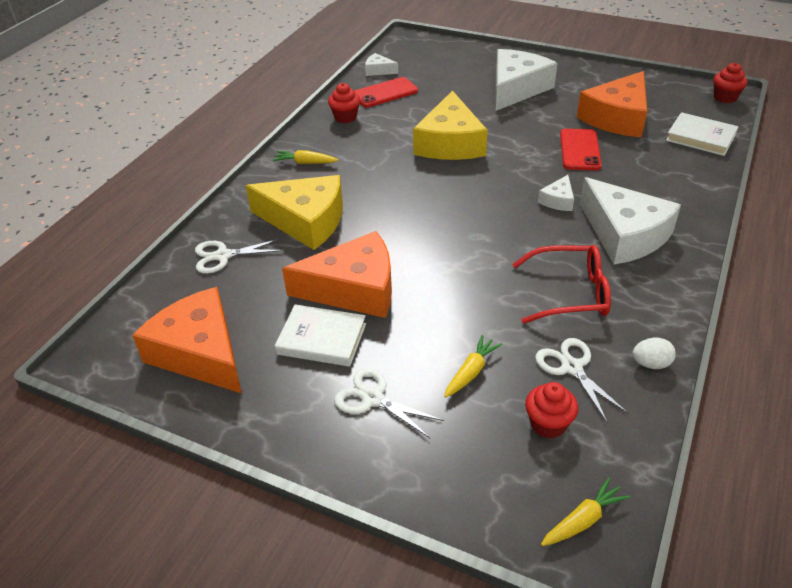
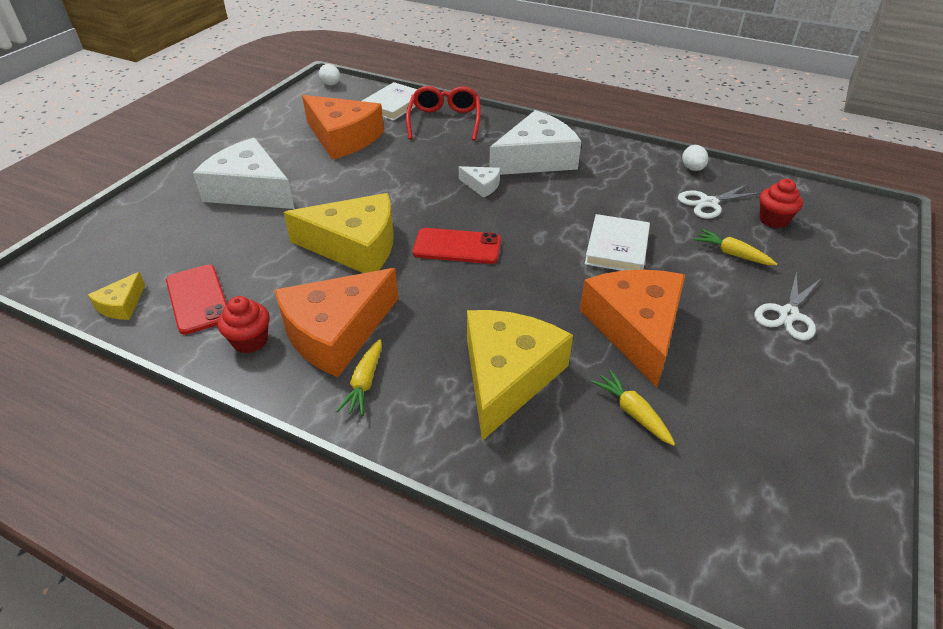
camera: 90 degrees left, 0 degrees up
(200, 352) = (778, 467): orange cheese -> orange cheese (336, 332)
(223, 256) = (587, 464): white scissors -> none
(322, 339) = (720, 353): white book -> white book (617, 247)
(378, 70) = (122, 305): white cheese -> yellow cheese
(570, 293) = (619, 194): red glasses -> red glasses (444, 121)
(579, 150) = (396, 164): red phone -> red phone (457, 247)
(583, 520) = (853, 214): yellow carrot -> yellow carrot (633, 412)
(725, 98) = (331, 84): red cupcake -> white egg

